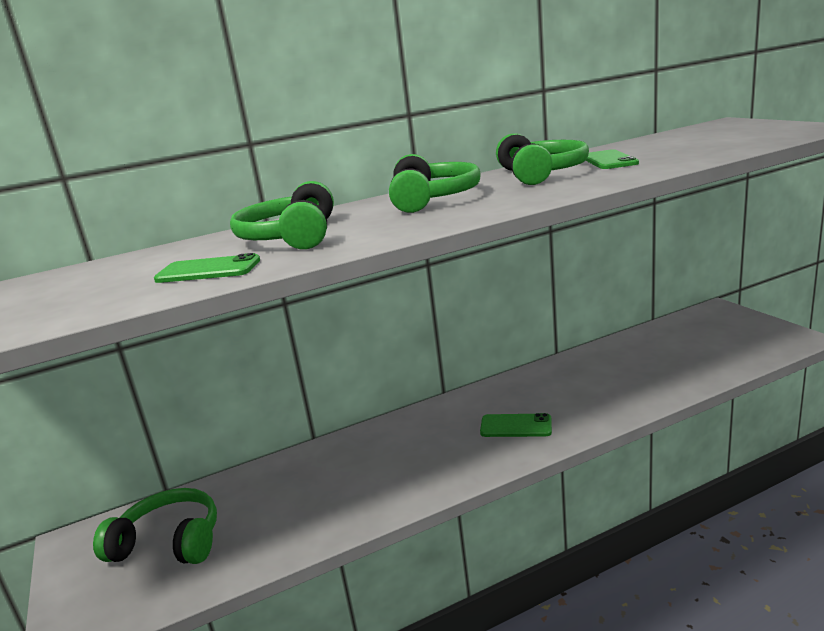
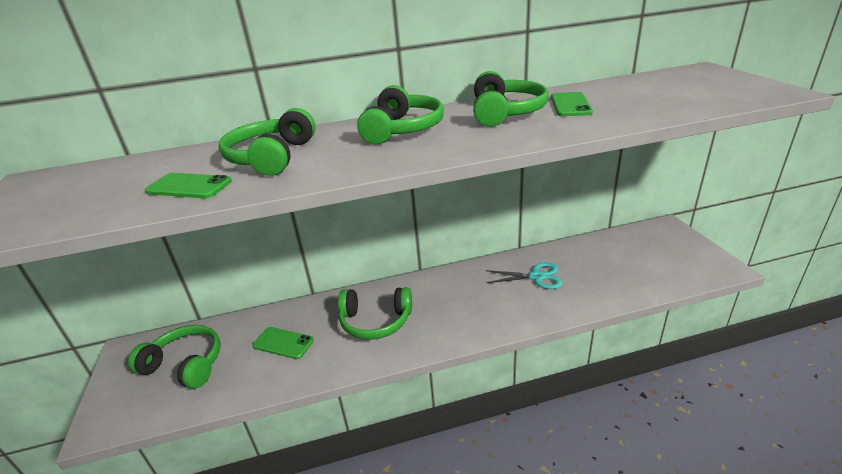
camera: 10 degrees right, 10 degrees up
(411, 453) = (375, 321): none -> green headphones
(516, 426) = (461, 312): green phone -> green phone (283, 343)
(591, 378) = (536, 277): none -> turquoise scissors

